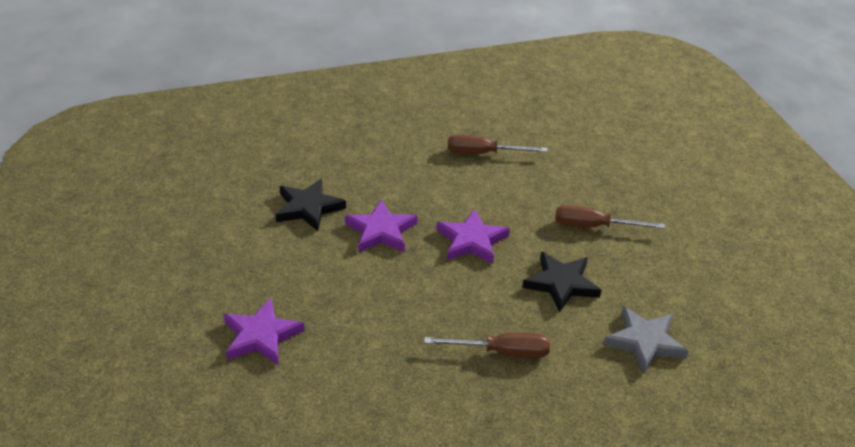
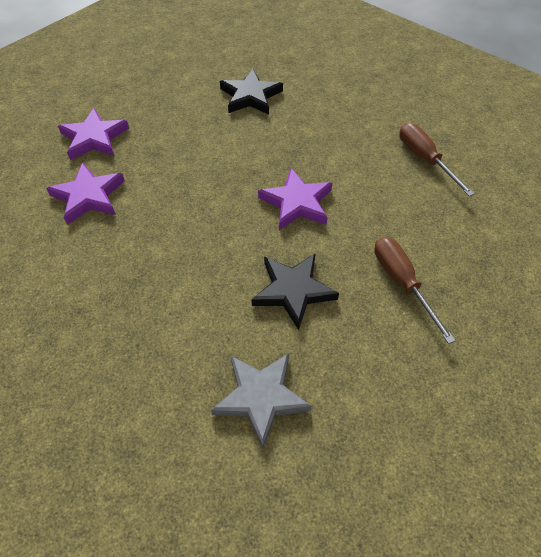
camera: 60 degrees right, 15 degrees up
(381, 231) = (259, 144): purple star -> purple star (89, 196)
(502, 352) = (168, 285): brown screwdriver -> none

